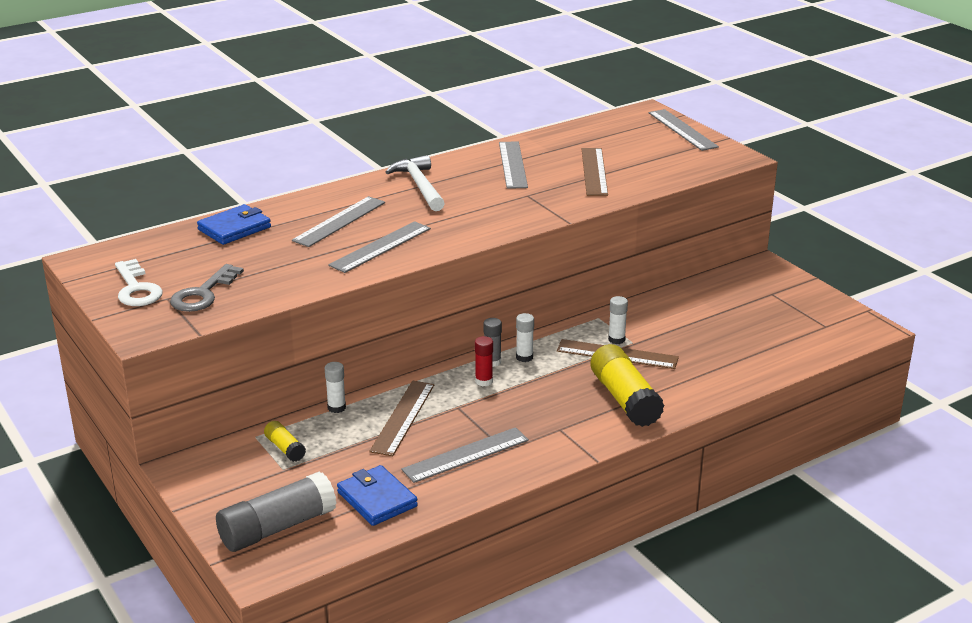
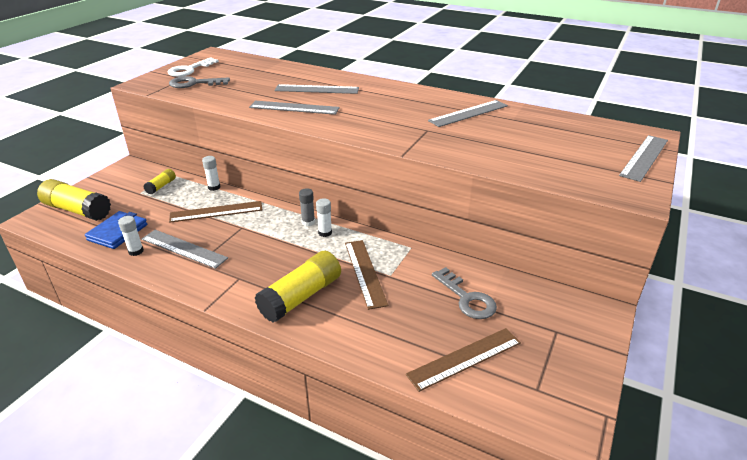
camera: 60 degrees right, 5 degrees up
(234, 228) = (279, 70): blue wallet -> none
(277, 528) = (77, 210): grey glue stick -> yellow glue stick
(419, 186) = (394, 96): white hammer -> none
(484, 381) = (281, 227): red glue stick -> none
(594, 171) = (502, 142): brown ruler -> brown ruler (464, 358)
(616, 339) = (386, 265): white glue stick -> white glue stick (136, 251)
(700, 316) = (467, 298): none -> grey key

